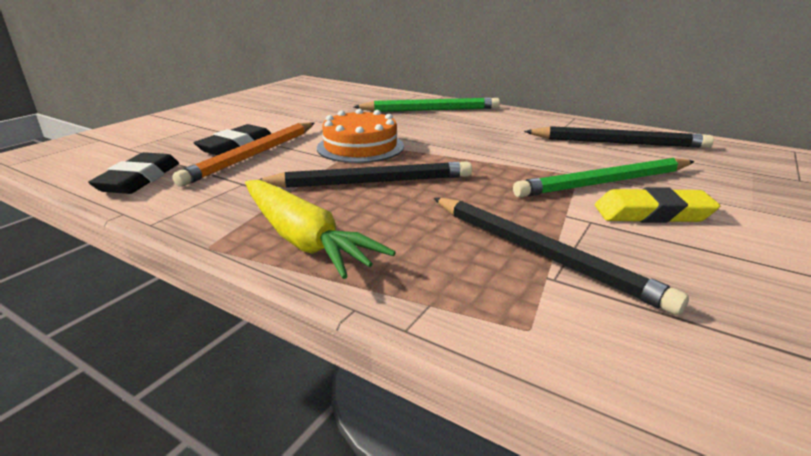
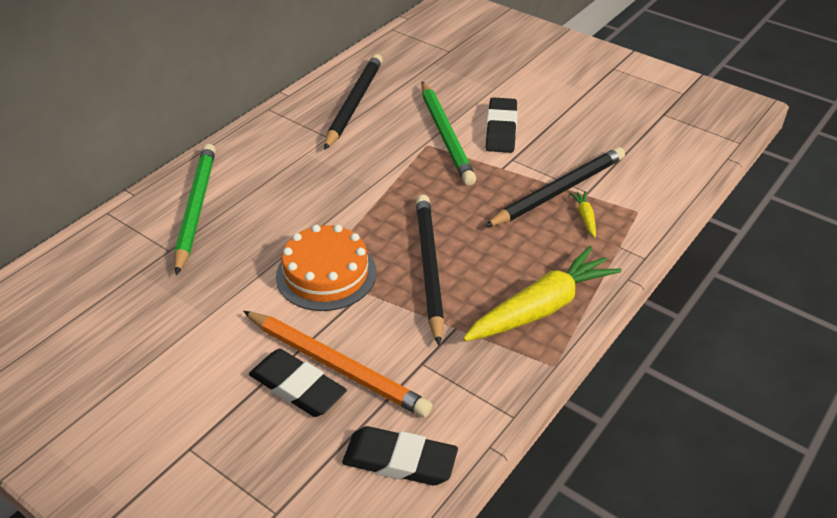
camera: 85 degrees left, 15 degrees up
(489, 274) = (585, 217): none -> yellow carrot
(652, 213) = (501, 130): yellow eraser -> black eraser

